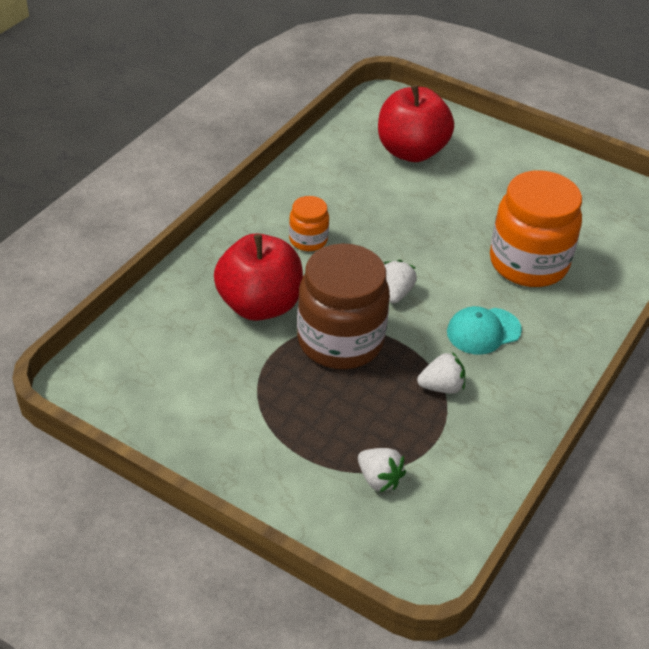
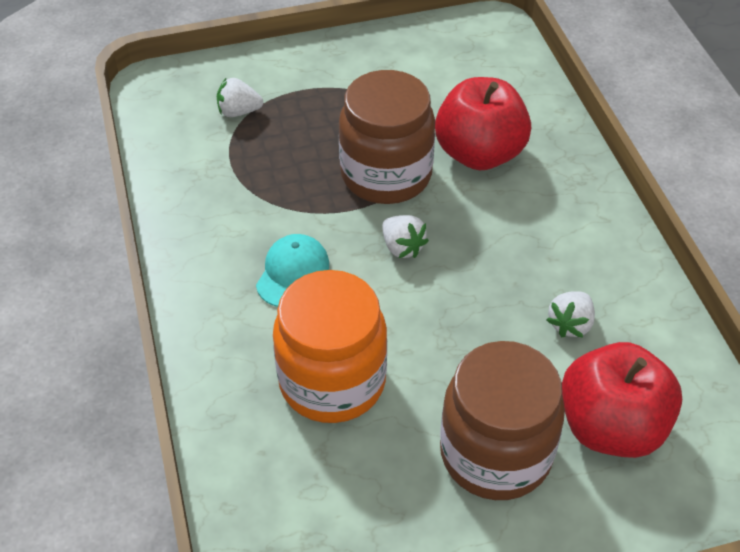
camera: 135 degrees right, 5 degrees up
(308, 240) = (534, 235): orange jar -> none
(441, 387) = (271, 201): white strawberry -> white strawberry (570, 324)
(482, 181) = (495, 454): none -> brown jar

